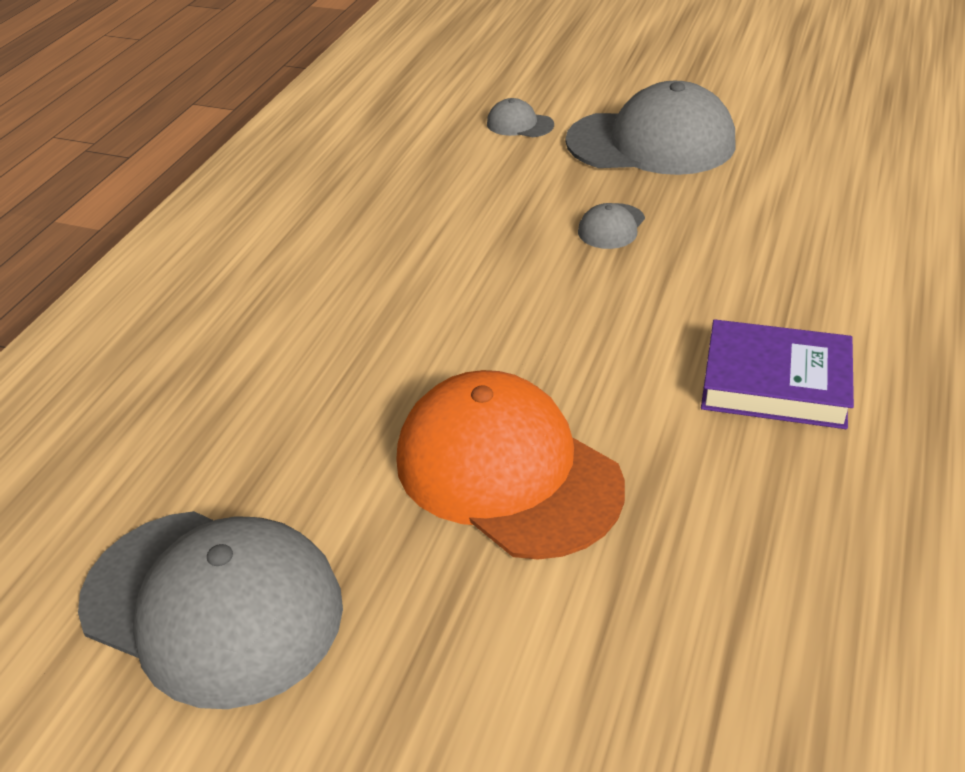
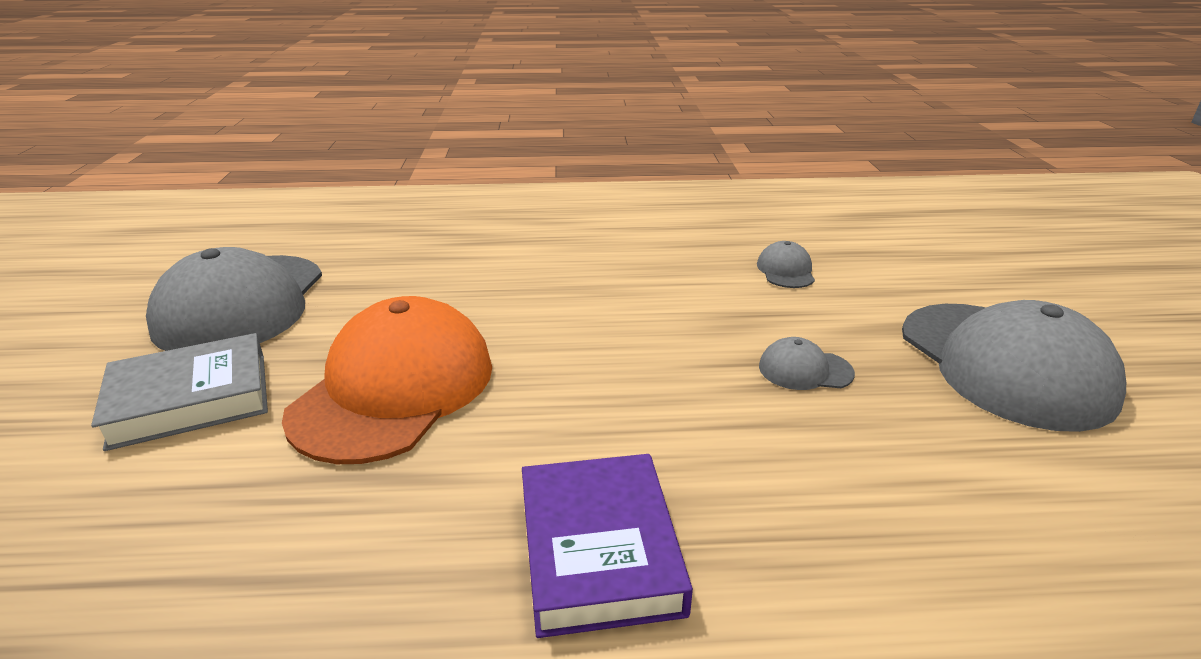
camera: 65 degrees right, 10 degrees down
(435, 647) = (191, 399): none -> grey book
(519, 124) = (927, 280): grey cap -> grey cap (785, 270)

